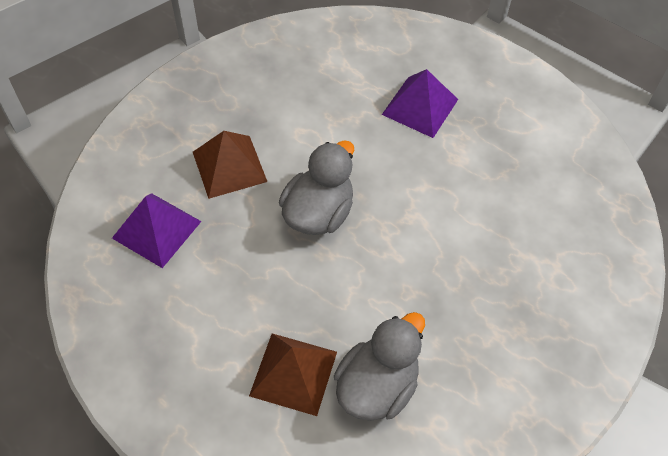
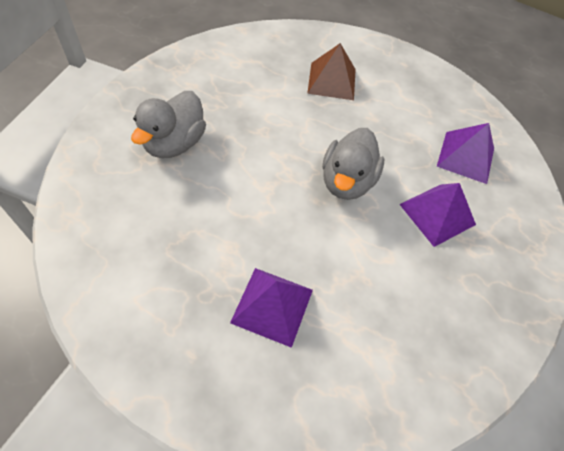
camera: 165 degrees right, 0 degrees up
(229, 166) = (437, 214): brown pyramid -> purple pyramid
(377, 386) = (277, 78): grey duck -> grey duck (174, 143)

